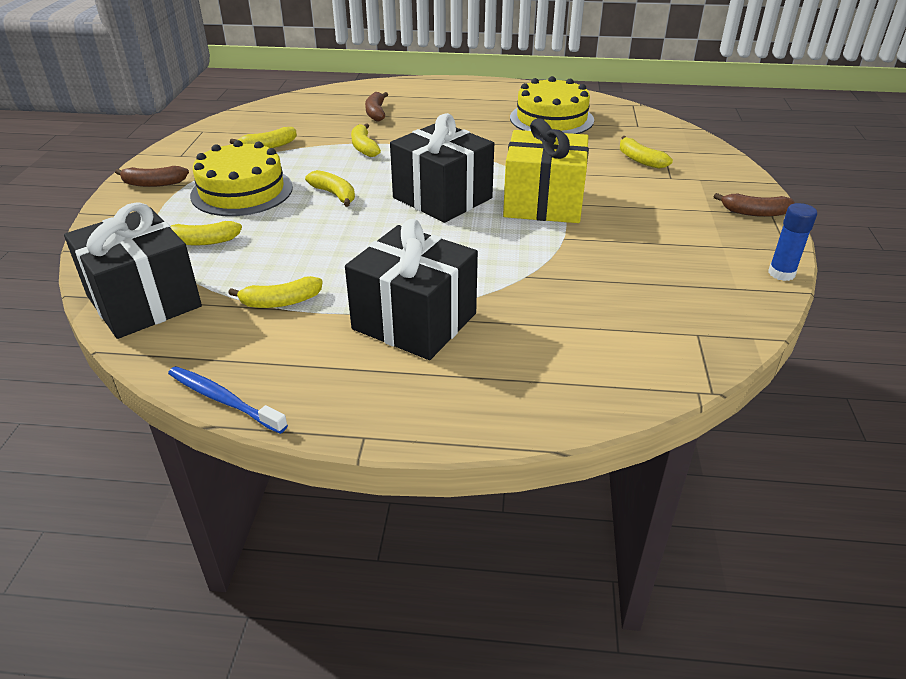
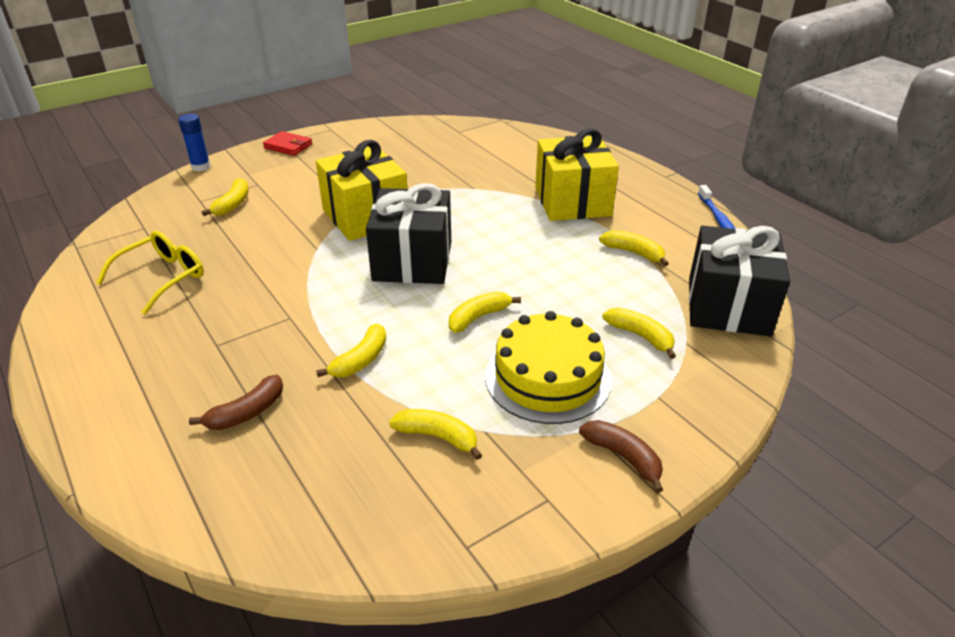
camera: 130 degrees left, 0 degrees up
(334, 194) = (478, 317): yellow banana -> yellow banana turned 45 degrees clockwise
(414, 321) = (572, 201): black gift -> yellow gift
(551, 119) = (162, 278): yellow cake -> yellow glasses
(754, 213) = (288, 146): brown banana -> red wallet
(781, 273) = (364, 125): blue glue stick -> blue glue stick (201, 167)

